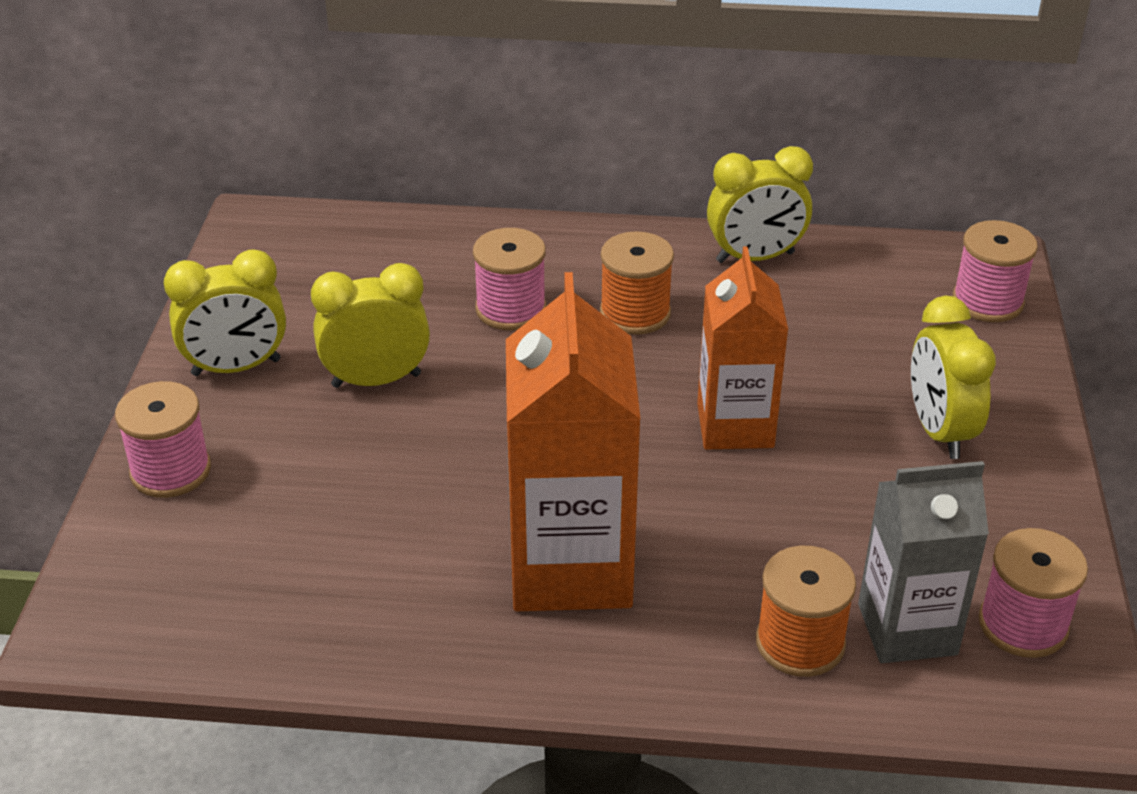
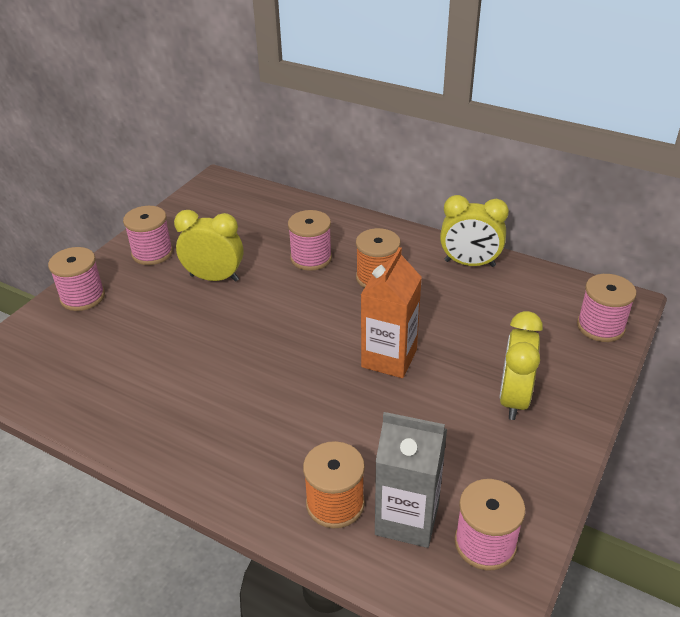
camera: 25 degrees right, 0 degrees up
(236, 368) = (152, 253): yellow clock -> pink spool
(570, 567) = (238, 412): orange carton -> none

